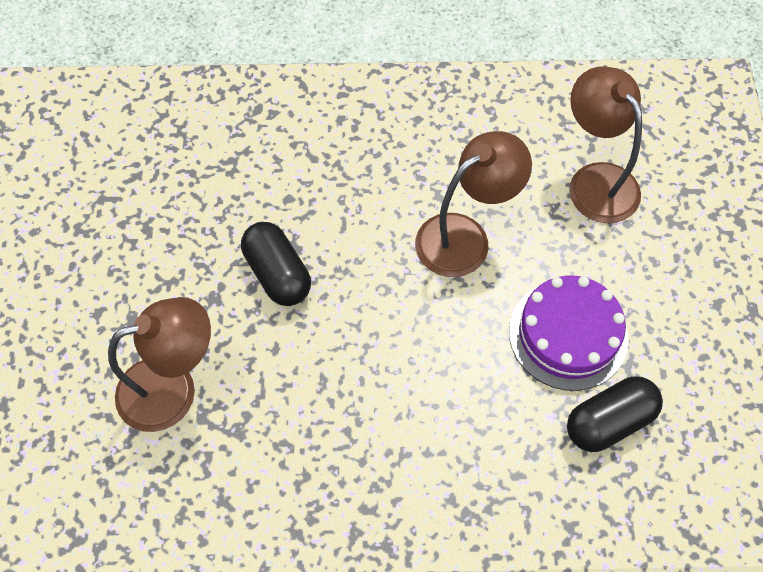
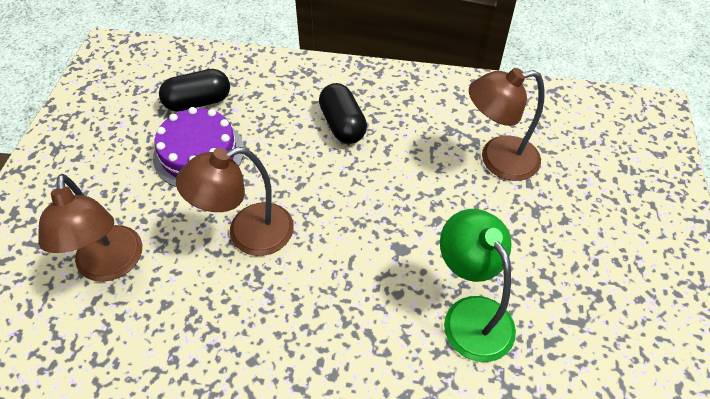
camera: 170 degrees left, 10 degrees down
(213, 189) = (471, 314): none -> green lamp
(278, 273) = (413, 228): black capsule -> black capsule (342, 125)

